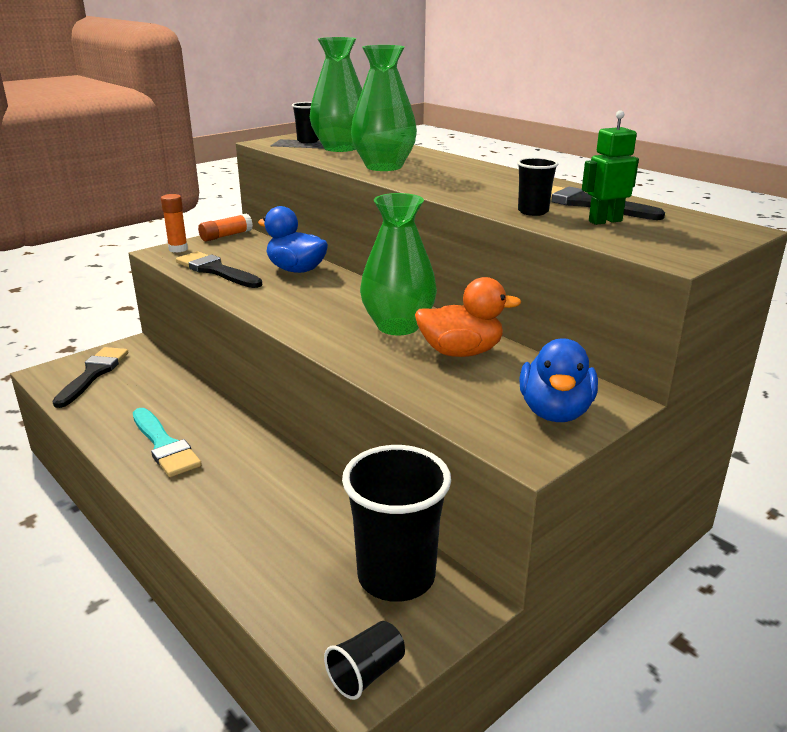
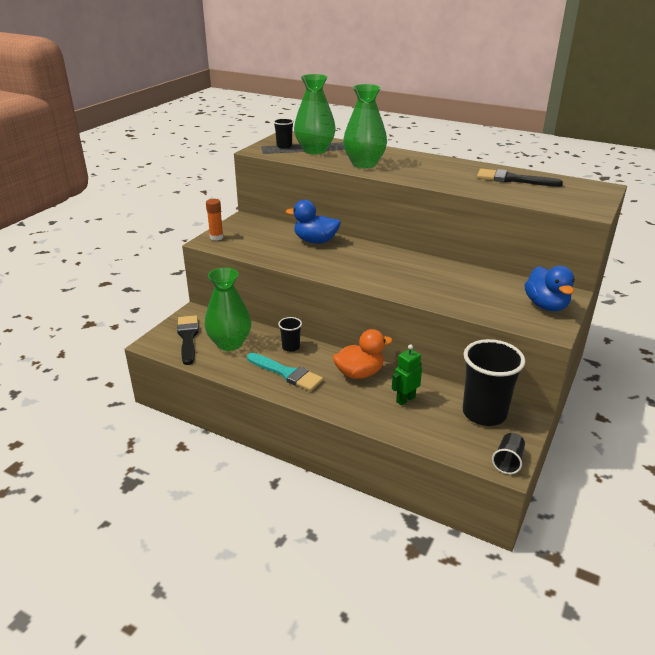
camera: 20 degrees left, 5 degrees up
(216, 271) = (263, 250): black brush -> none
(226, 236) = (237, 222): orange glue stick -> none
(398, 326) = (418, 270): green vase -> green vase (230, 343)
(461, 352) = (468, 280): orange duck -> orange duck (359, 373)
(533, 212) = (491, 189): black cup -> black cup (291, 347)
(605, 221) = (535, 191): green robot -> green robot (405, 399)

